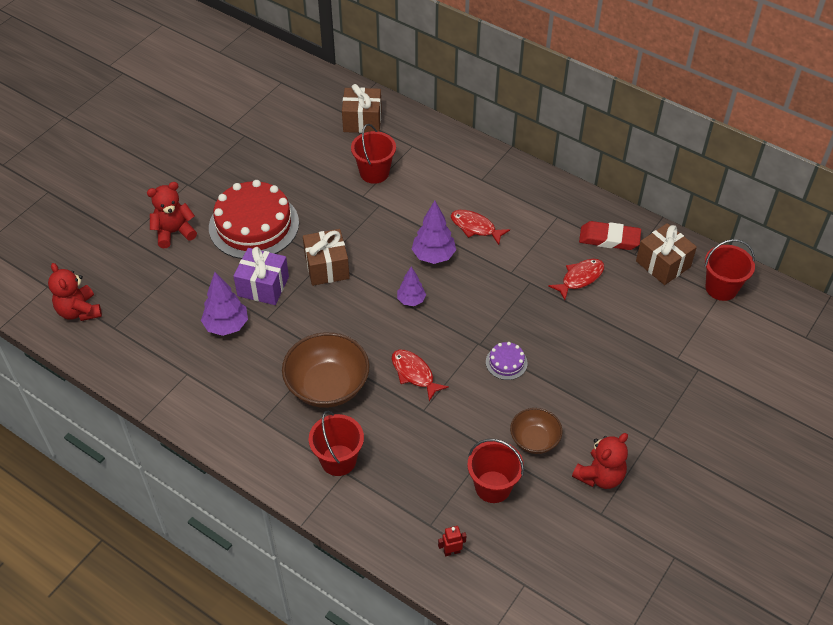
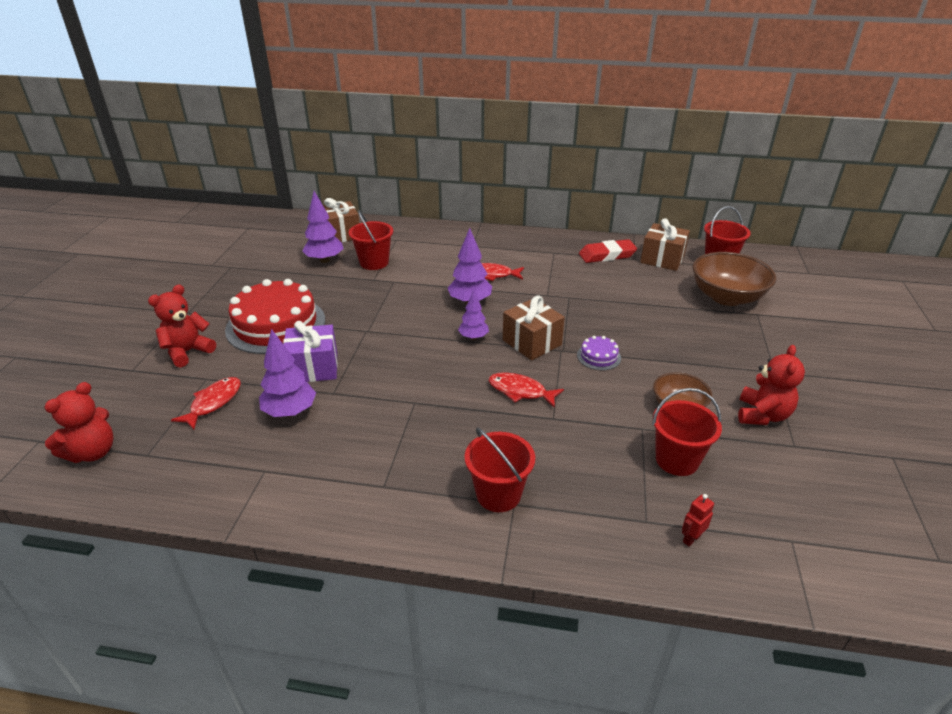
camera: 25 degrees left, 15 degrees down
(79, 311) = (92, 452): red teddy bear -> red teddy bear turned 90 degrees counterclockwise
(327, 267) = (372, 336): brown gift -> brown gift (532, 342)
(327, 386) = (438, 429): brown bowl -> brown bowl (726, 297)
(331, 154) = (324, 260): none -> purple tree
(580, 278) = (607, 284): red fish -> red fish (213, 403)

